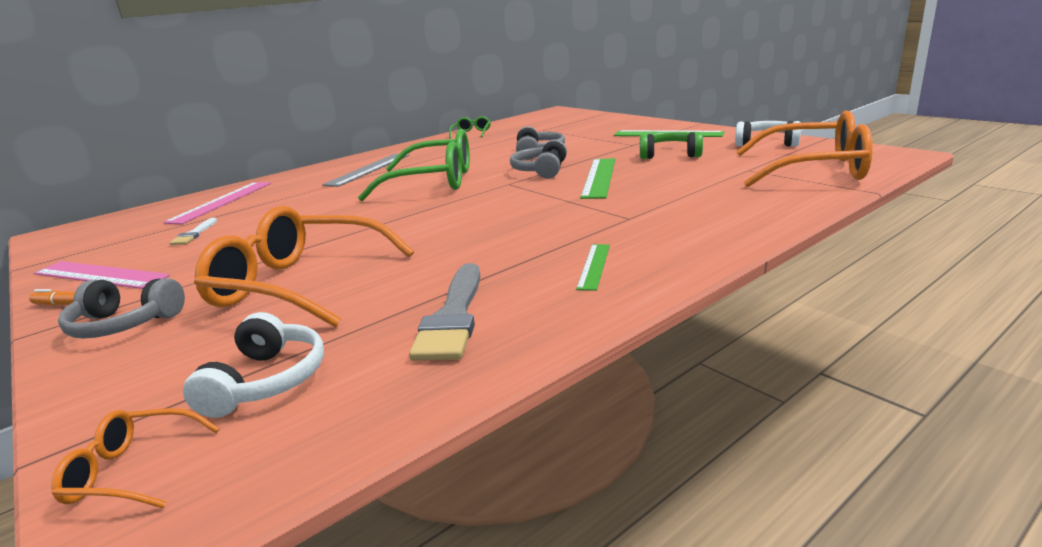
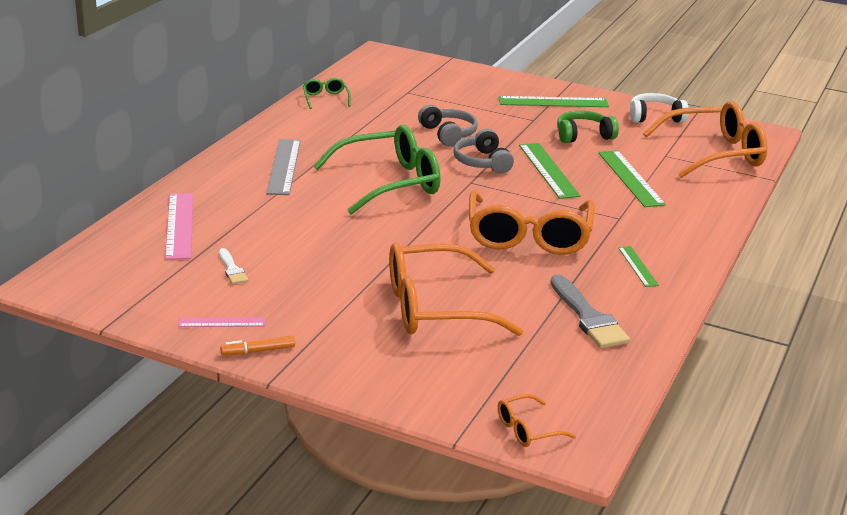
camera: 30 degrees left, 5 degrees up
(100, 275) = (222, 322): pink ruler -> pink ruler, size x0.56
(124, 324) = (344, 358): grey headphones -> none
(267, 381) = (526, 375): white headphones -> none
(502, 228) = (528, 236): none -> orange glasses
(684, 186) = (630, 178): none -> green ruler

